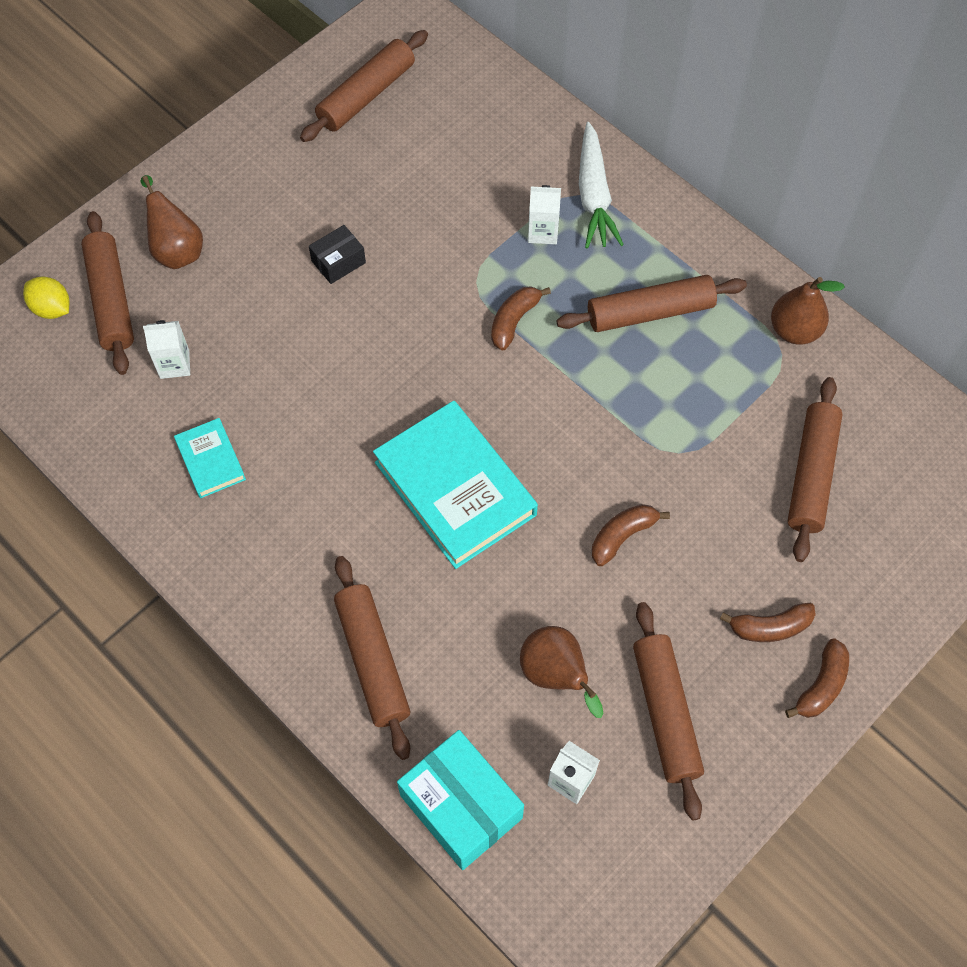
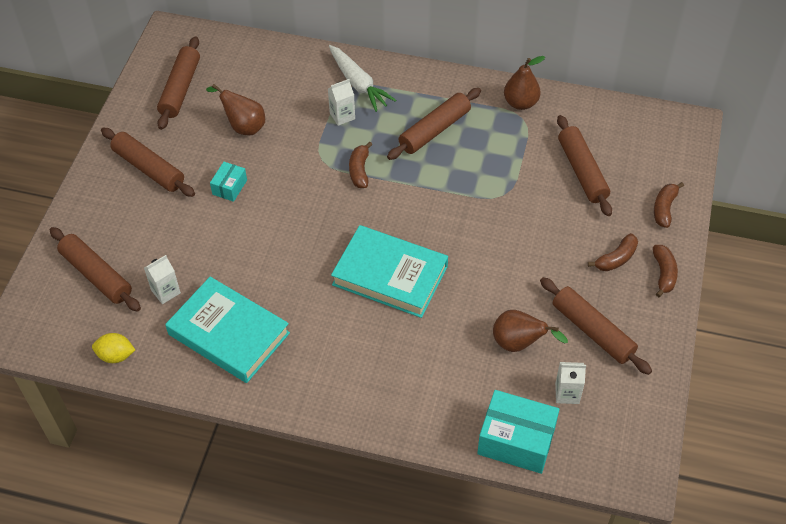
camera: 30 degrees left, 10 degrees down
(52, 308) = (59, 298): yellow lemon -> yellow lemon (116, 355)
(176, 249) = (119, 227): brown pear -> brown pear (243, 126)
(210, 460) = (228, 334): turquoise book -> turquoise book, size x2.02
(338, 262) = (229, 187): black box -> turquoise box
(373, 660) = (408, 391): brown rolling pin -> brown rolling pin (149, 168)
(622, 536) = (503, 253): brown banana -> brown banana (664, 208)

